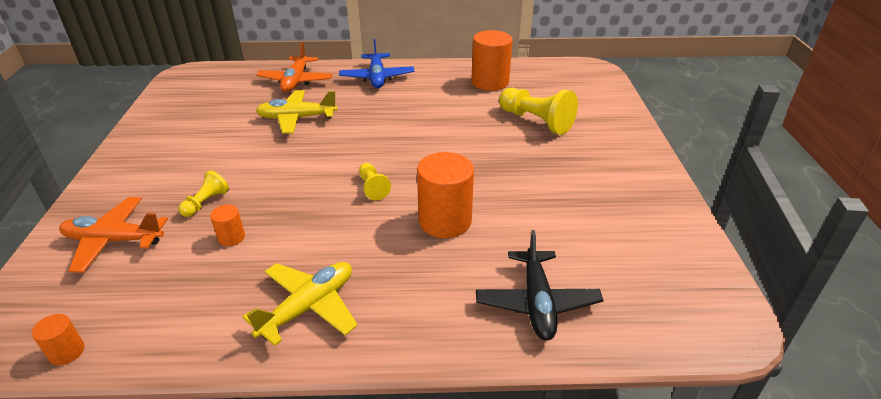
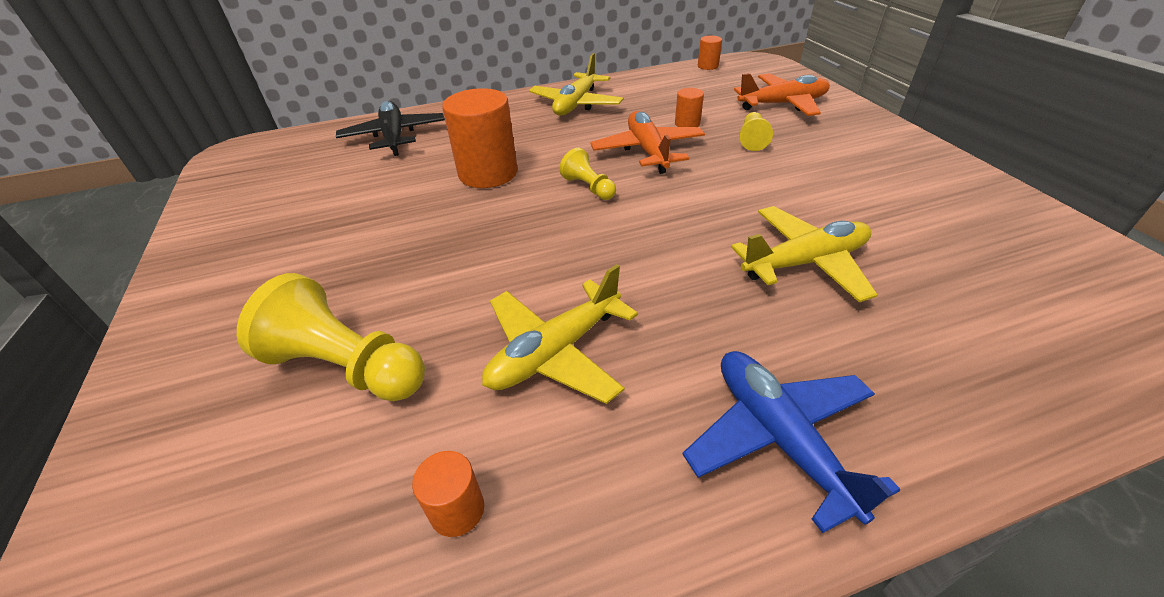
camera: 165 degrees right, 5 degrees up
(296, 81) = (947, 364): orange plane -> orange plane (647, 151)
(442, 110) = (555, 352): none -> yellow plane
(490, 82) = (457, 510): orange cylinder -> orange cylinder, size x0.48

